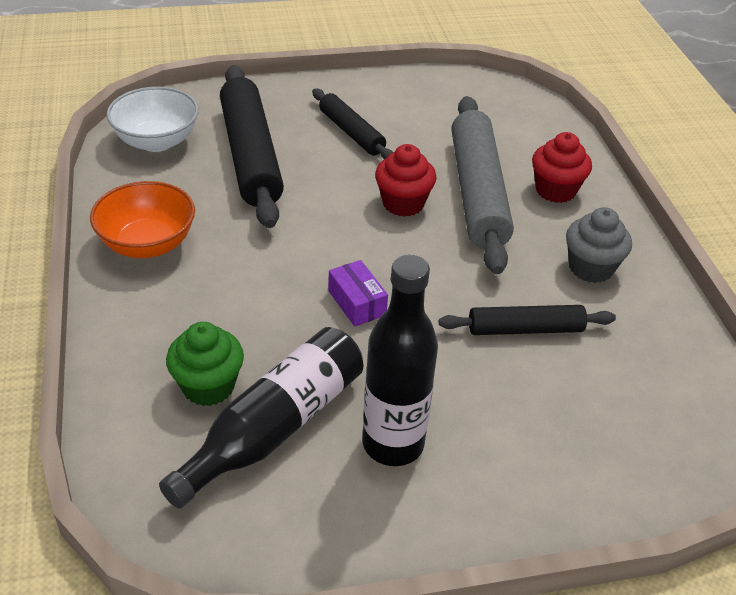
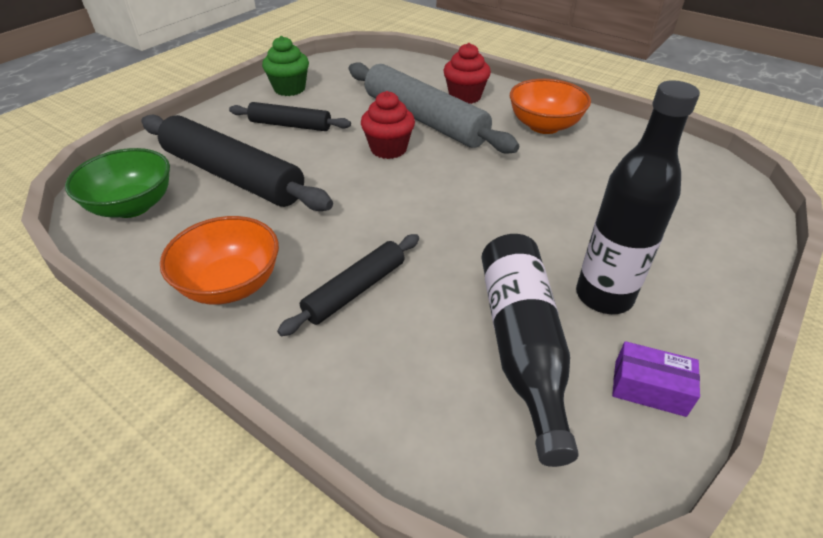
camera: 40 degrees left, 0 degrees up
(157, 141) = (132, 206): white bowl -> green bowl
(208, 386) = (434, 354): green cupcake -> green cupcake (289, 89)
(357, 303) = (450, 225): purple box -> purple box (649, 388)
(525, 329) = (564, 178): black rolling pin -> black rolling pin (355, 290)
(590, 268) = (544, 126): grey cupcake -> orange bowl

